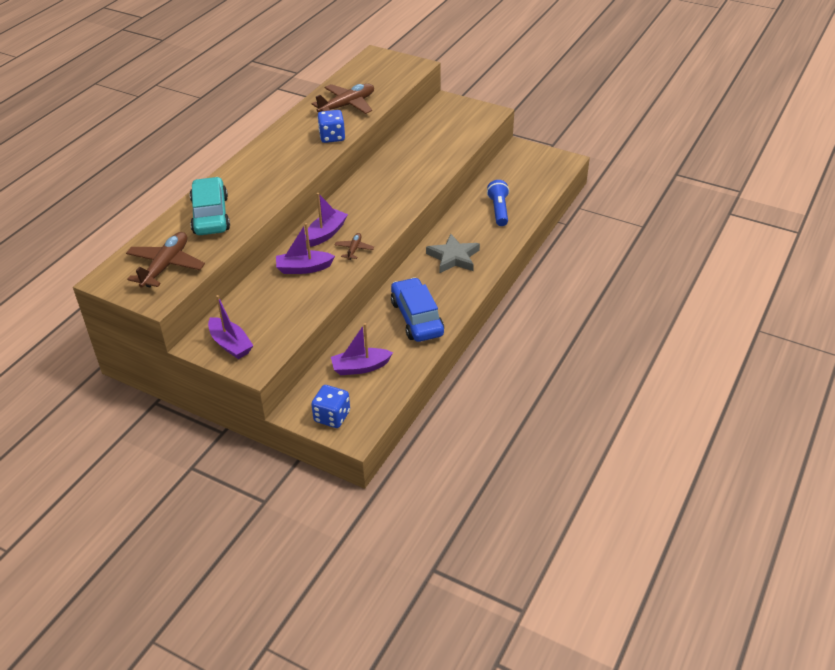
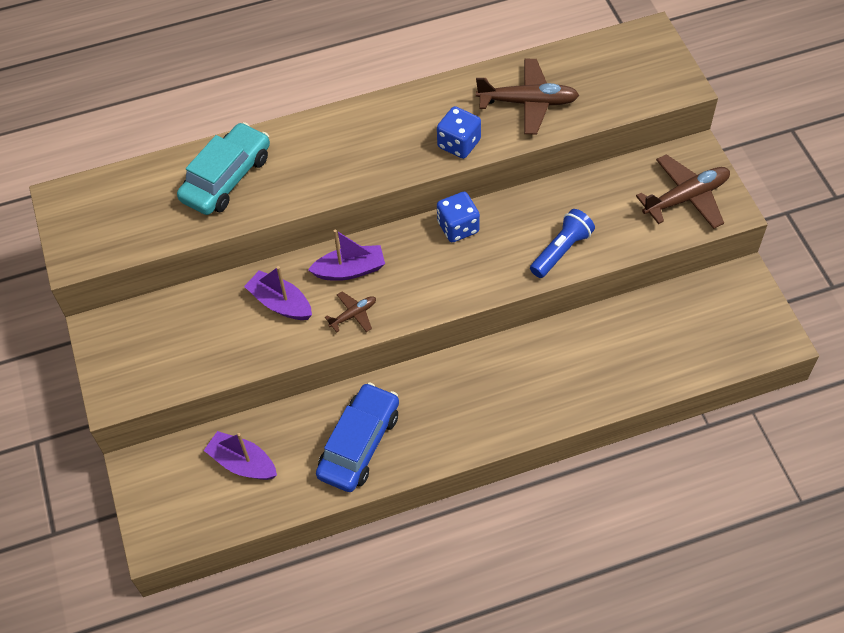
camera: 45 degrees right, 15 degrees up
(166, 266) = (123, 220): brown plane -> brown plane (686, 198)
(230, 344) = (121, 352): purple boat -> none
(332, 416) = (158, 502): blue dice -> blue dice (458, 227)
(453, 257) = (484, 390): grey star -> none
(499, 210) = (610, 358): blue flashlight -> blue flashlight (561, 250)

